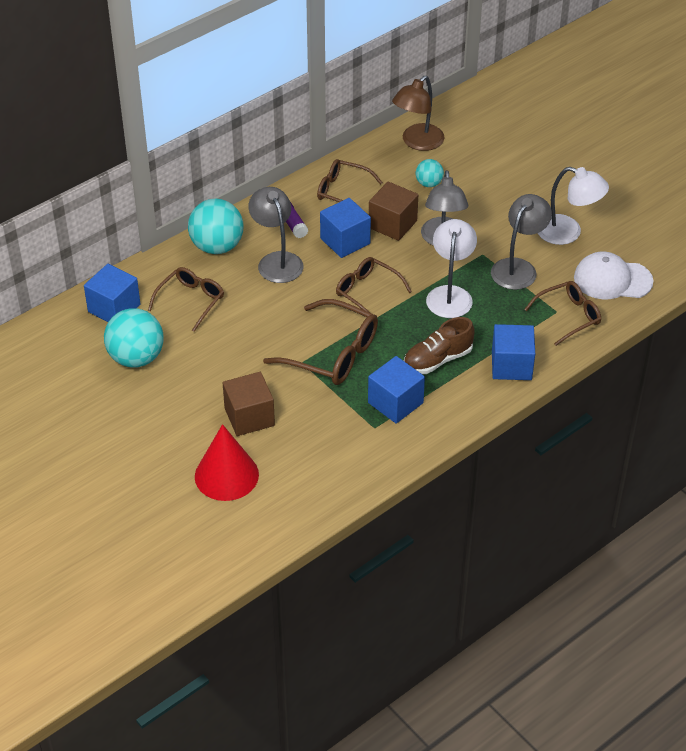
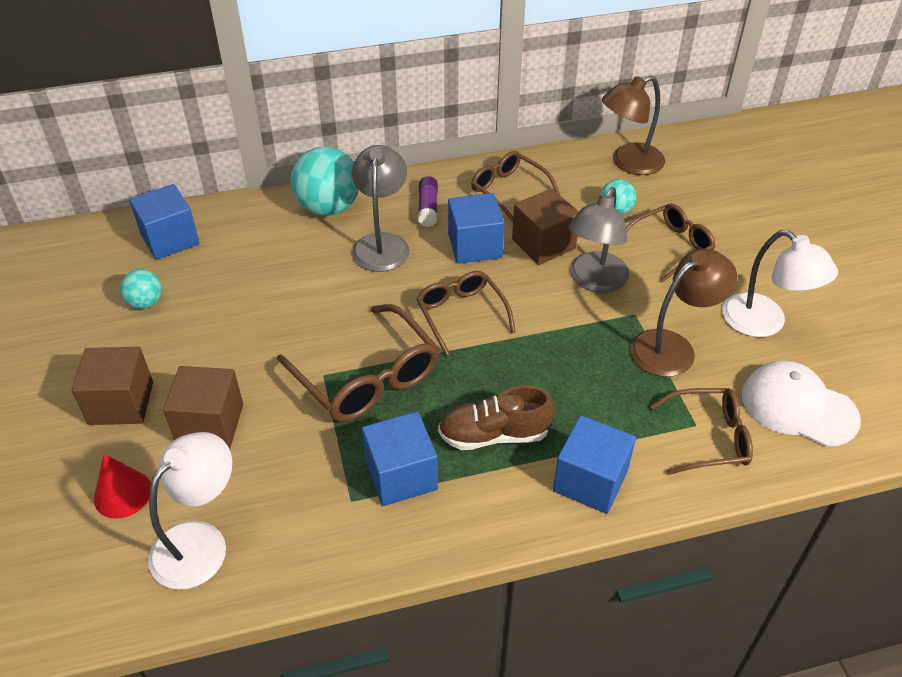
camera: 25 degrees right, 0 degrees up
(136, 358) = (145, 302): turquoise ball -> turquoise ball, size x0.53
(177, 426) = (121, 403): none -> brown cube
(191, 301) = (254, 258): brown glasses -> brown glasses (671, 246)
(226, 475) = (122, 493): red cone -> red cone, size x0.62
(450, 294) = (563, 352): white lamp -> white lamp (200, 542)
(518, 268) = (673, 347): grey lamp -> brown lamp

